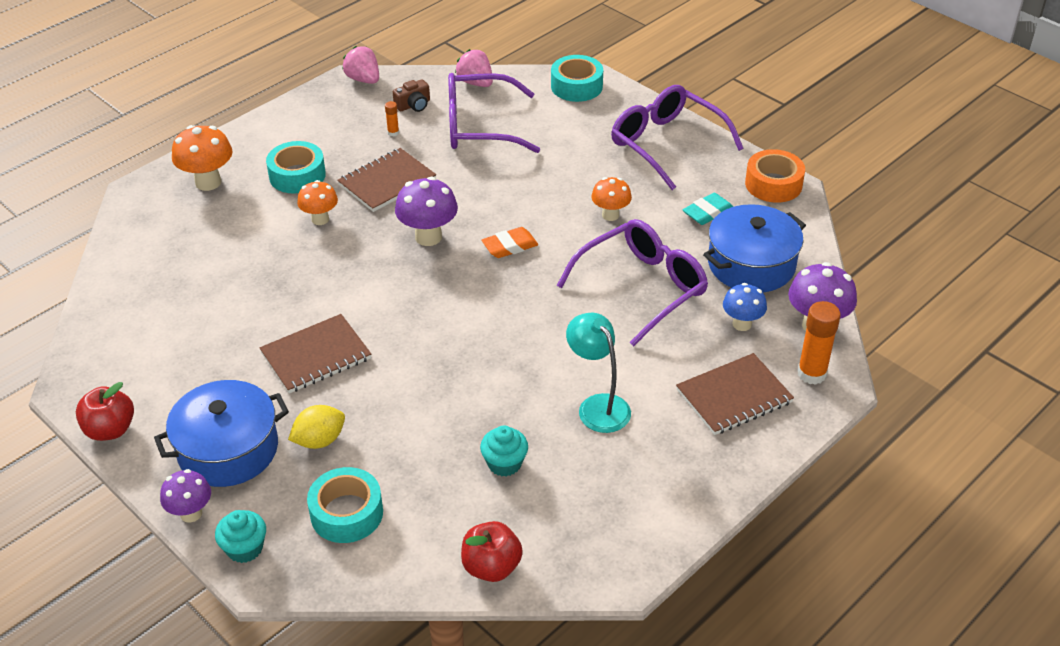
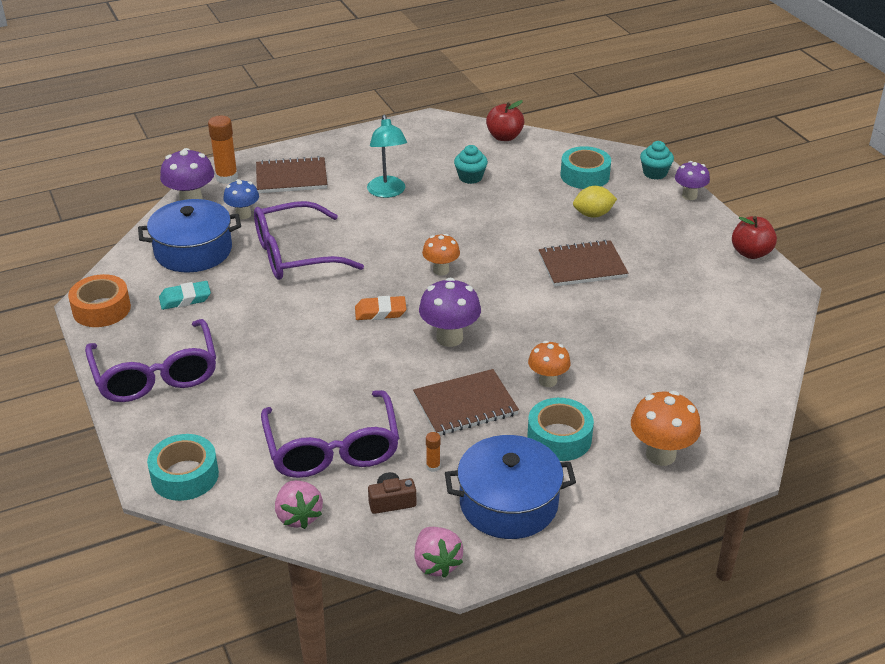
camera: 160 degrees left, 5 degrees down
(228, 449) = (661, 223): blue pot -> blue pot (508, 503)
(479, 126) = (332, 449): purple glasses -> purple glasses turned 60 degrees clockwise
(610, 215) = (271, 317): orange mushroom -> orange mushroom (441, 270)

